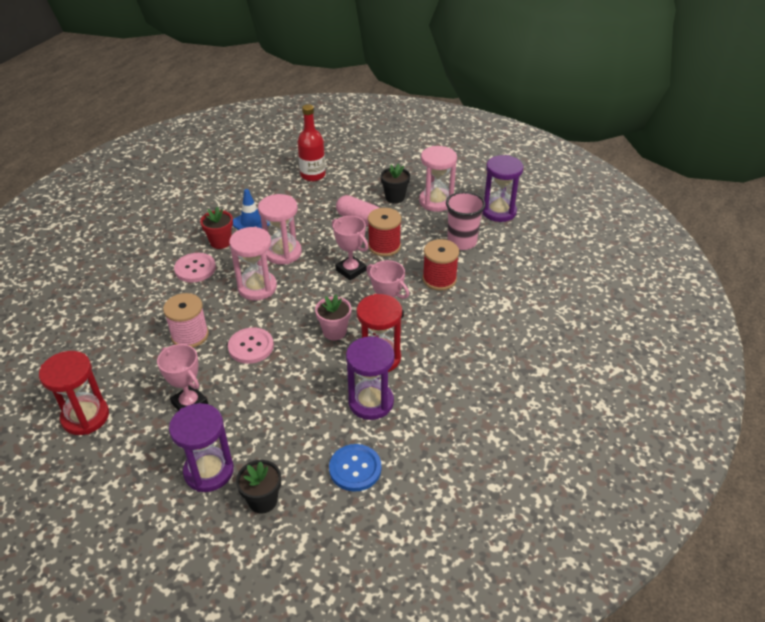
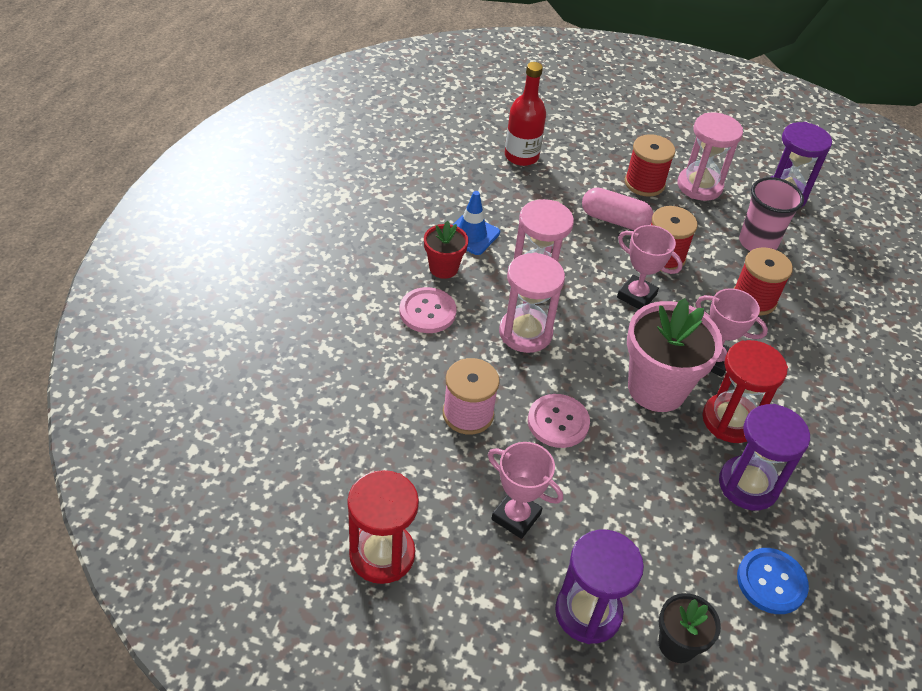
camera: 15 degrees left, 5 degrees up
(334, 332) = (656, 388): pink flower pot -> pink flower pot, size x1.86
(395, 197) = (644, 183): black flower pot -> red spool

